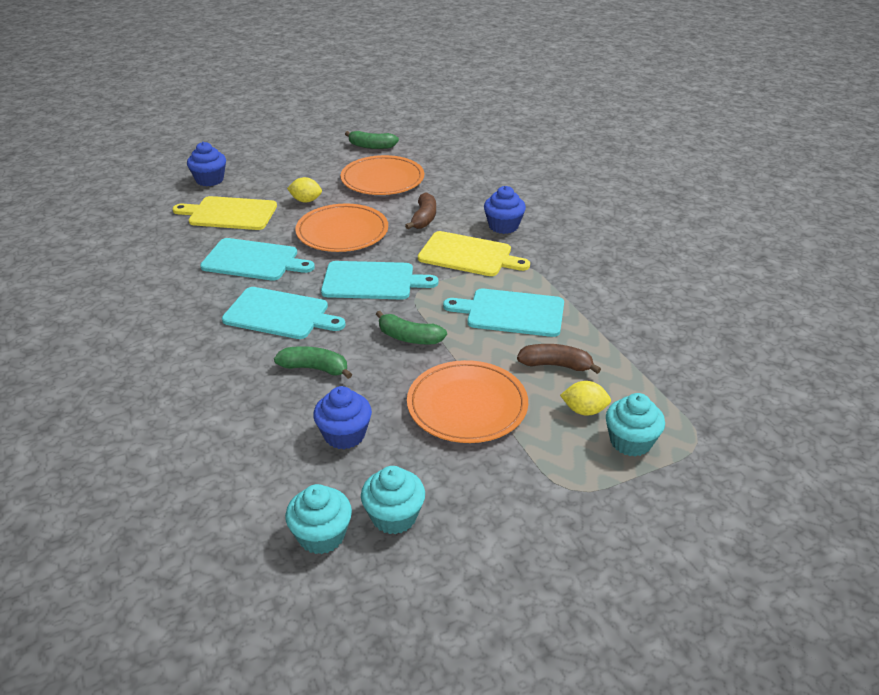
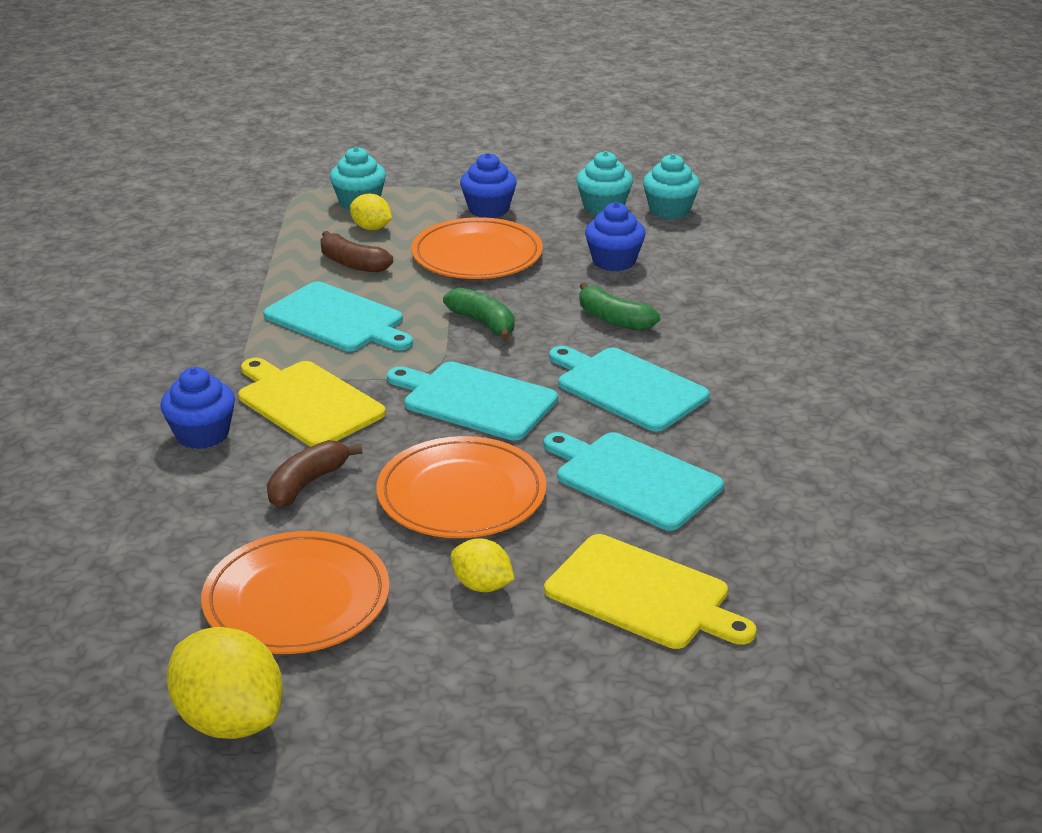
camera: 155 degrees left, 5 degrees down
(210, 180) = (658, 714): blue cupcake -> blue cupcake (488, 209)
(371, 146) = (230, 720): green banana -> yellow lemon

